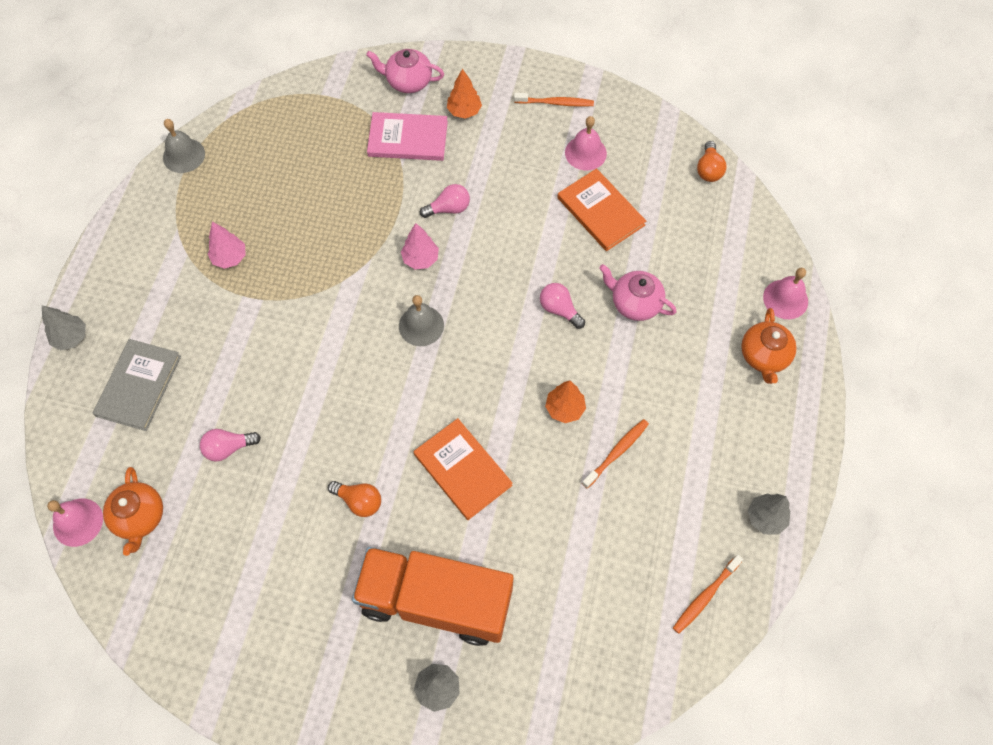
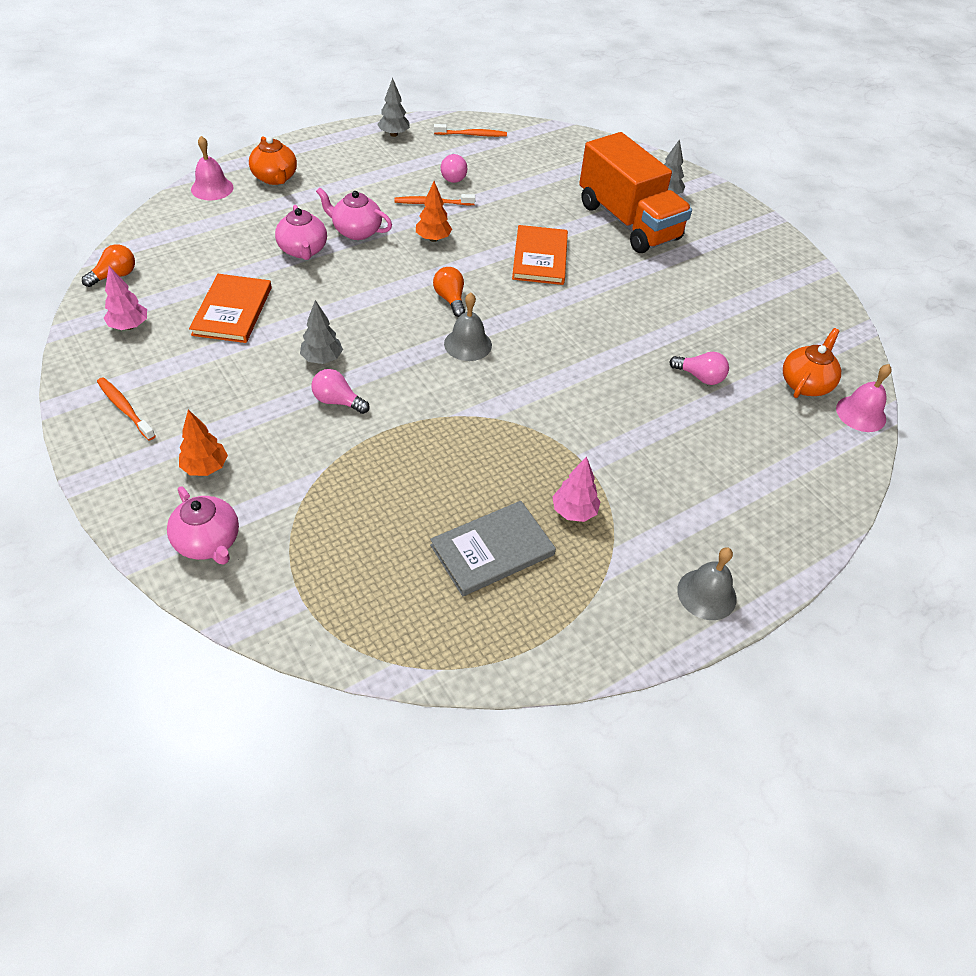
camera: 140 degrees left, 15 degrees down
(71, 337) = (788, 556): grey tree -> grey tree (322, 359)
(139, 386) = (746, 469): grey book -> grey book (492, 550)
(184, 155) = (525, 662): grey bell -> grey bell (706, 594)
(359, 501) = (628, 288): orange light bulb -> orange light bulb (450, 299)
(408, 138) = (288, 486): pink book -> none
(420, 259) = (410, 384): pink tree -> pink tree (129, 326)
(559, 309) = (357, 282): pink light bulb -> pink light bulb (453, 176)
(585, 153) = (172, 354): pink bell -> none
(627, 359) = (356, 231): none -> pink teapot
(764, 356) = (275, 178): orange teapot -> orange teapot turned 105 degrees clockwise

